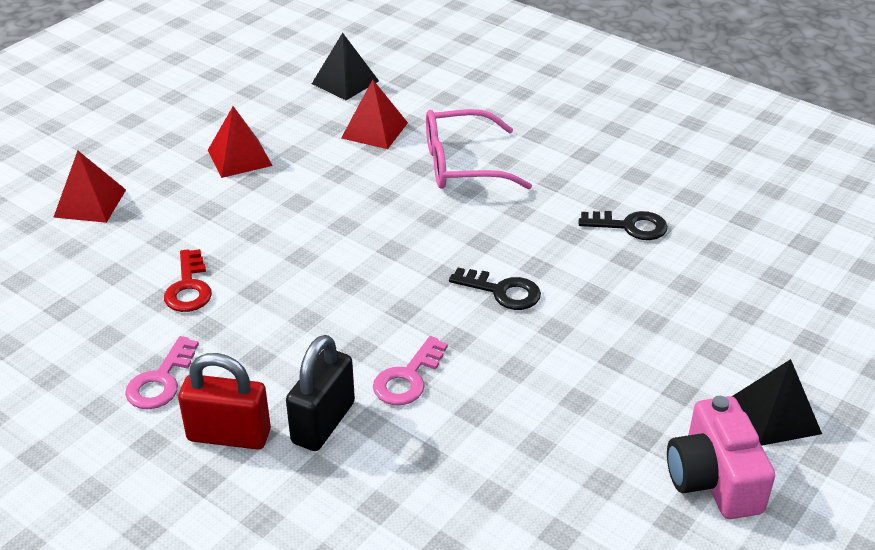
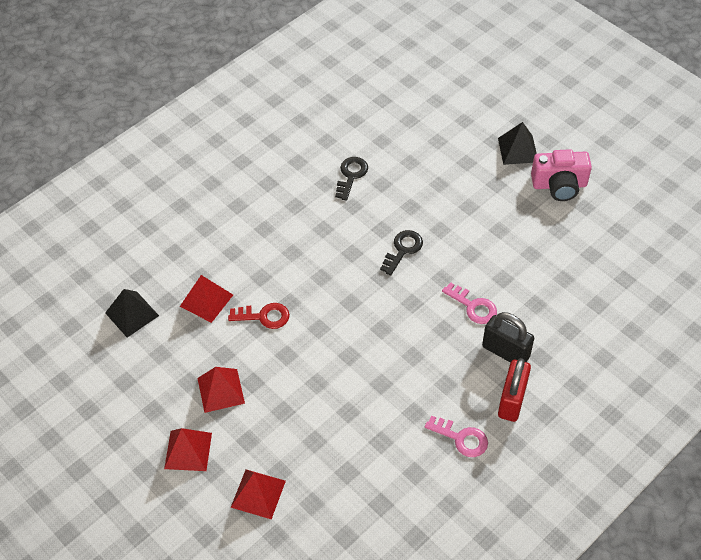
camera: 80 degrees left, 15 degrees up
(155, 145) = (188, 450): none -> red pyramid
(189, 287) = (371, 423): red key -> red key (264, 316)
(463, 164) = (264, 252): pink glasses -> none

